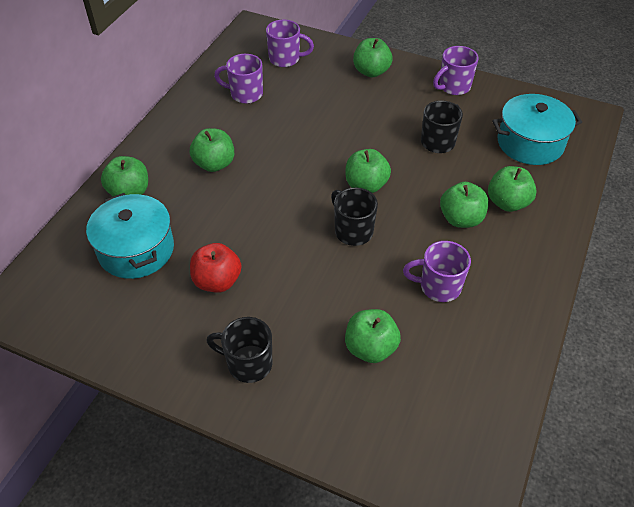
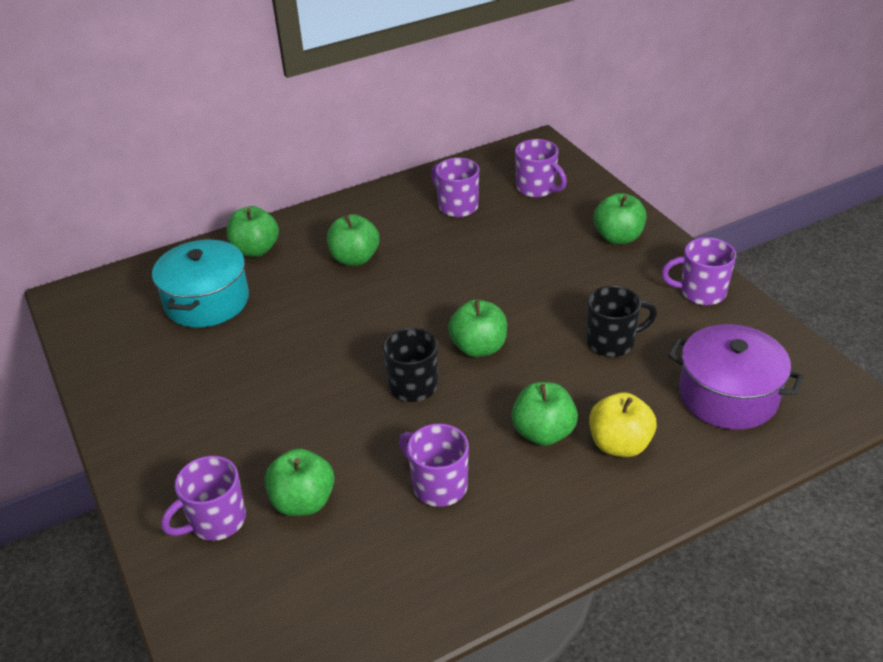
camera: 40 degrees right, 10 degrees down
(217, 281) = (240, 363): red apple -> none
(248, 363) = (185, 448): black mug -> none
(329, 397) = (216, 521): none -> purple mug
(507, 203) = (619, 445): green apple -> yellow apple
(530, 143) = (728, 396): turquoise pot -> purple pot

